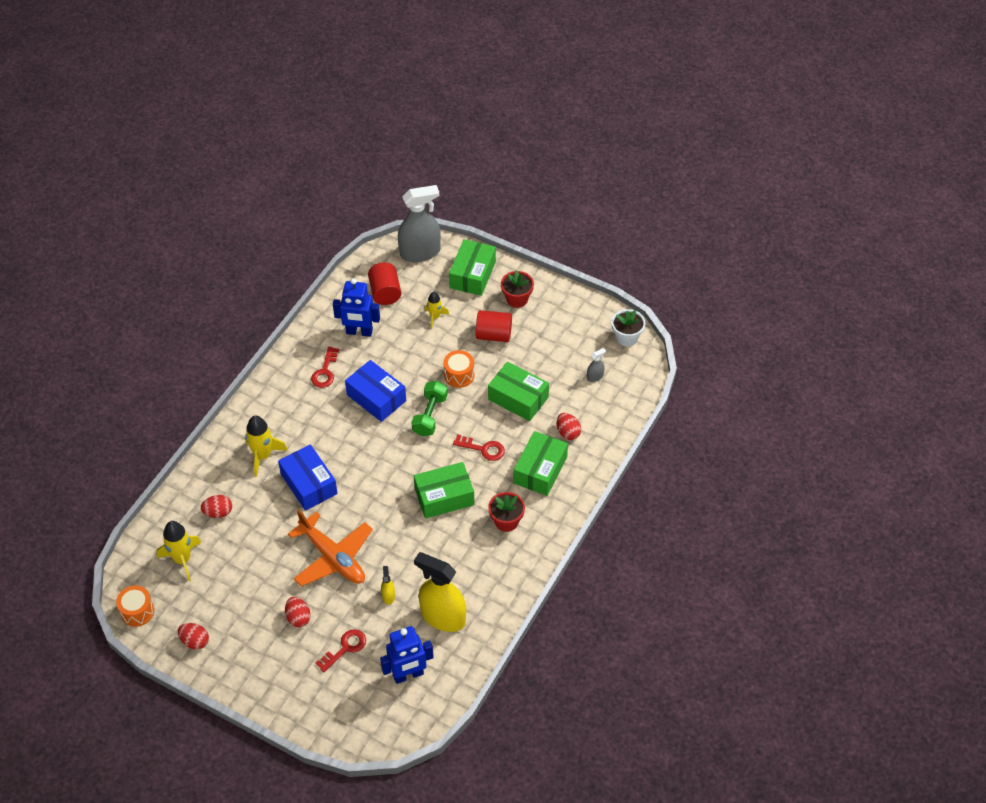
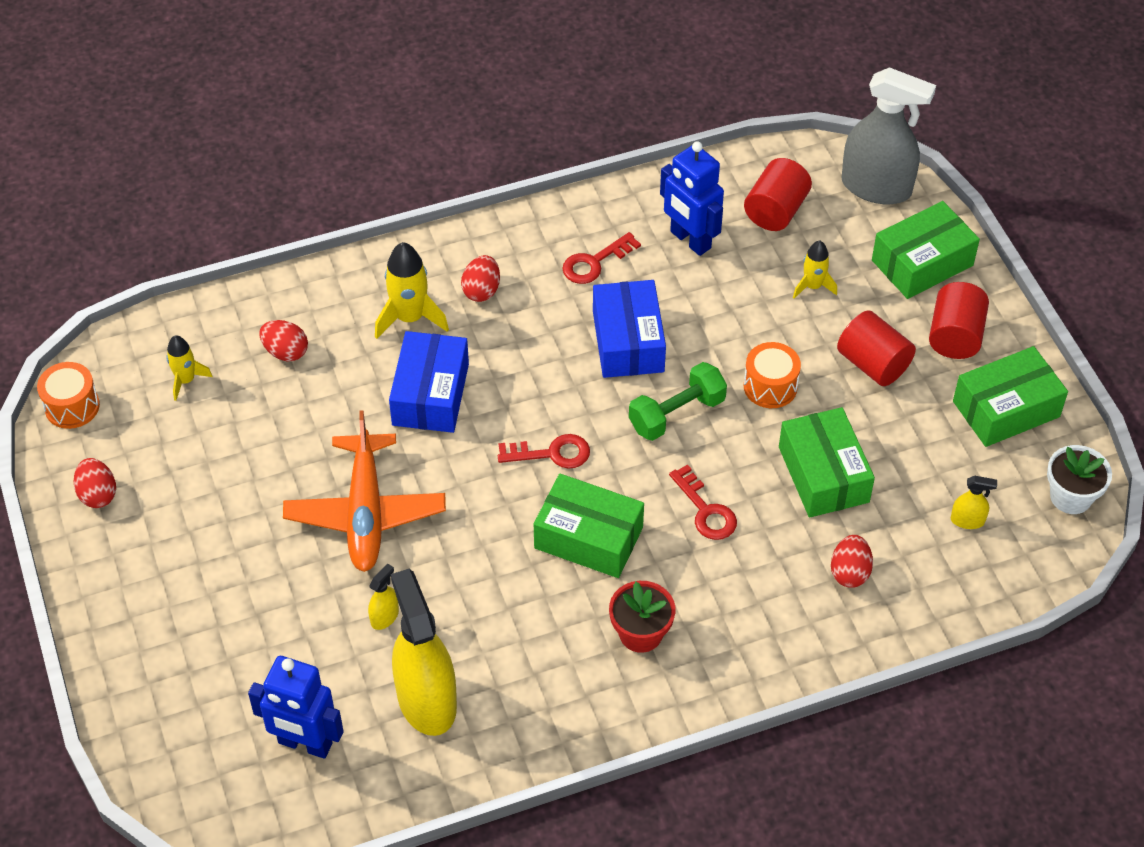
camera: 40 degrees right, 0 degrees up
(182, 559) = (186, 380): yellow rocket -> yellow rocket, size x0.61
(298, 617) = (246, 559): red egg -> red egg (481, 290)
(345, 648) = (262, 644): red key -> red key (551, 453)
(517, 299) = (955, 336): red flower pot -> red cylinder
(540, 470) = (758, 597): green box -> green box (1006, 409)
(595, 376) = (967, 520): grey spray bottle -> yellow spray bottle

